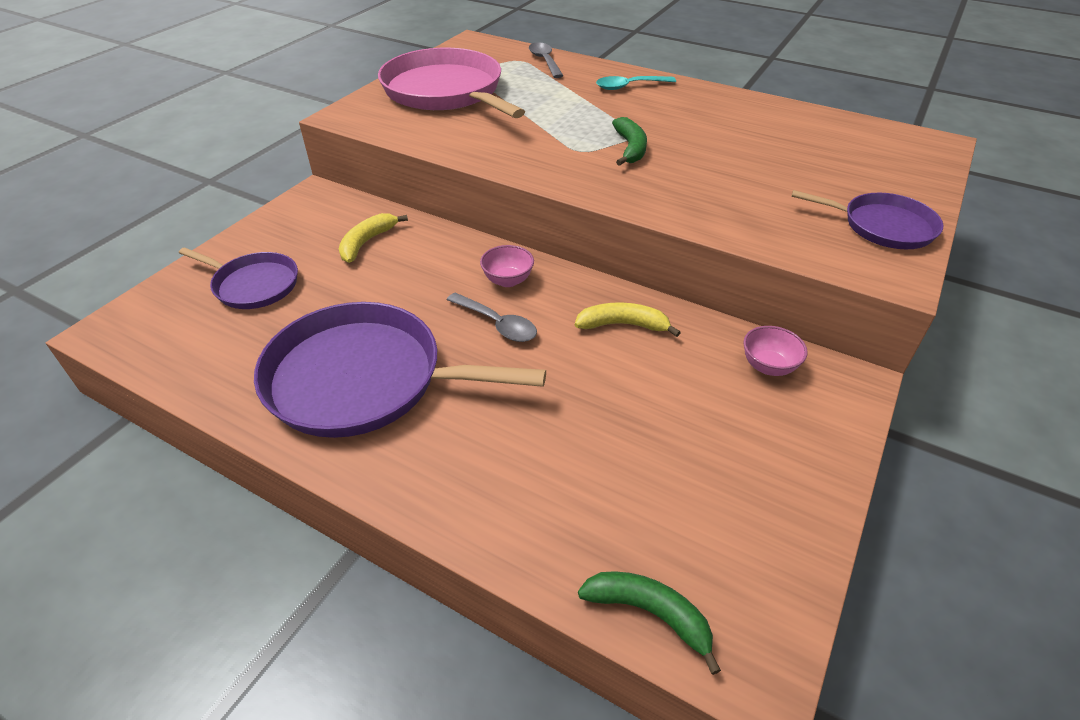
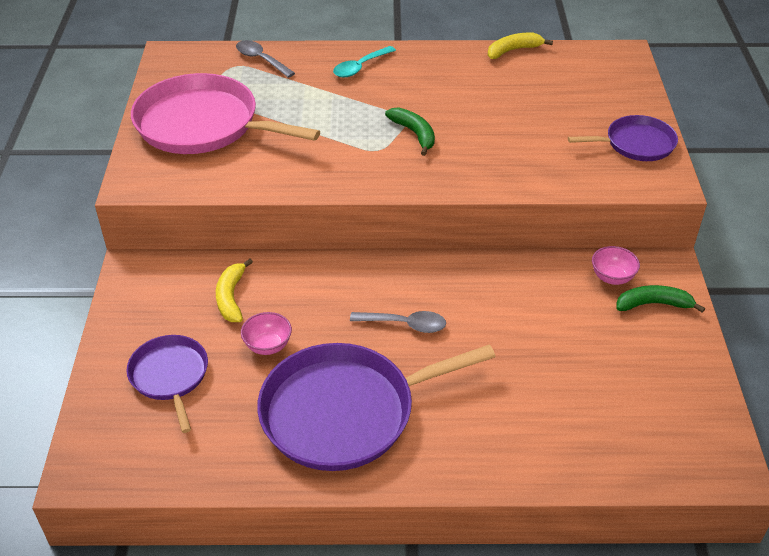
camera: 30 degrees left, 0 degrees up
(253, 285) = (170, 376): purple pan -> purple pan turned 105 degrees counterclockwise
(507, 280) = (380, 284): pink bowl -> pink bowl (268, 346)
(623, 325) = (495, 286): yellow banana -> yellow banana (513, 50)
(649, 613) = (656, 469): green banana -> green banana (653, 304)

